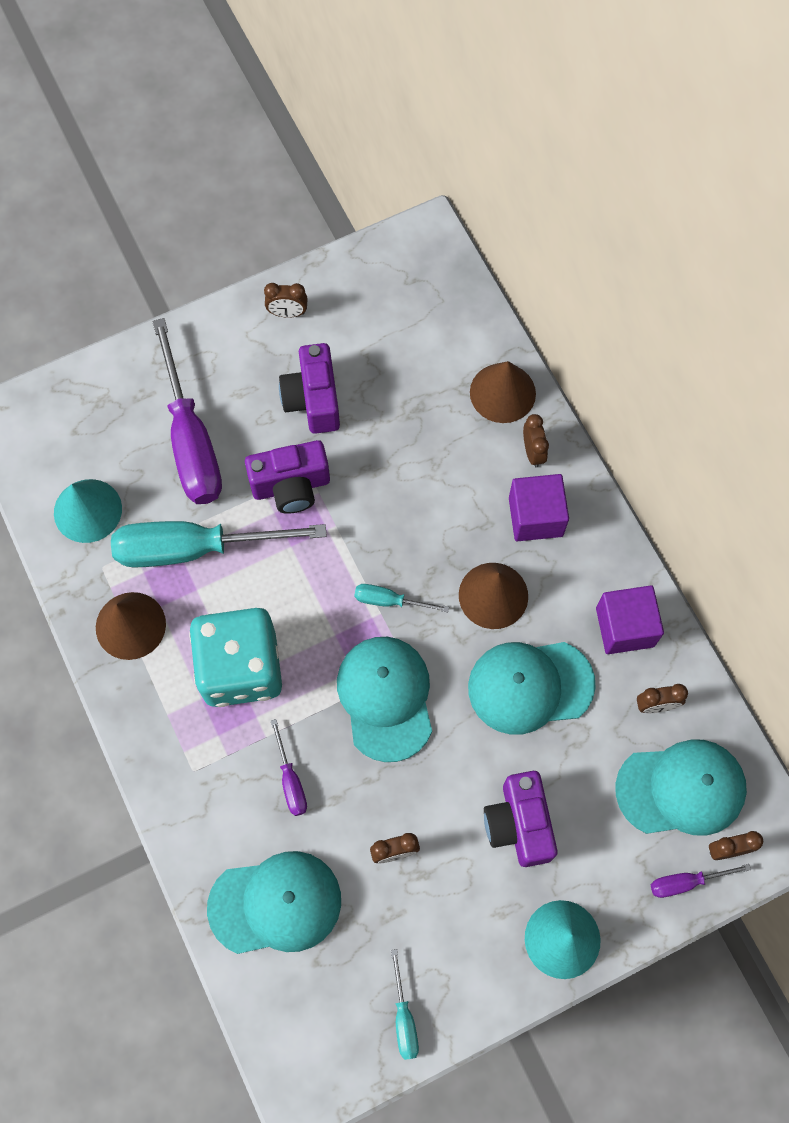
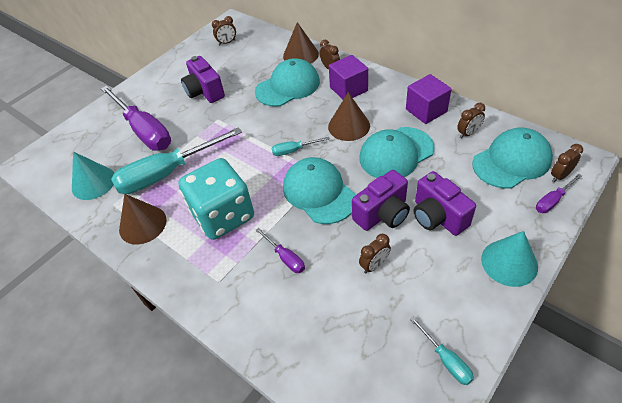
camera: 20 degrees left, 20 degrees down
(275, 904) = (315, 332): turquoise cap -> turquoise cap (288, 86)
(287, 313) = (174, 68): brown clock -> brown clock (227, 42)
(291, 486) = (211, 127): purple camera -> purple camera (382, 214)

